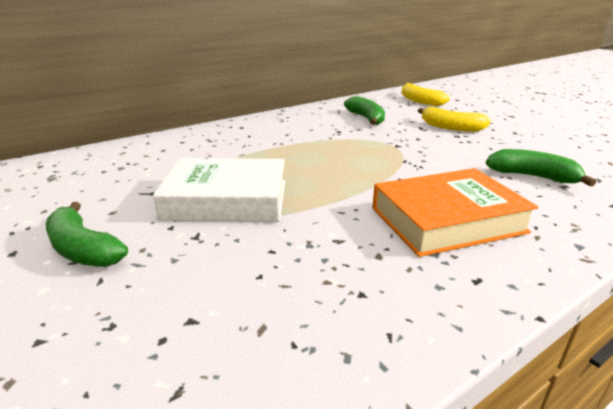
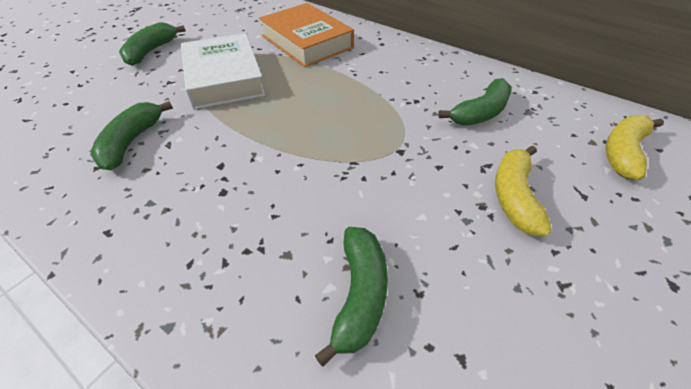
camera: 70 degrees right, 20 degrees up
(321, 265) = (131, 142): none -> green banana
(447, 220) = (211, 207): orange book -> orange book (306, 42)

